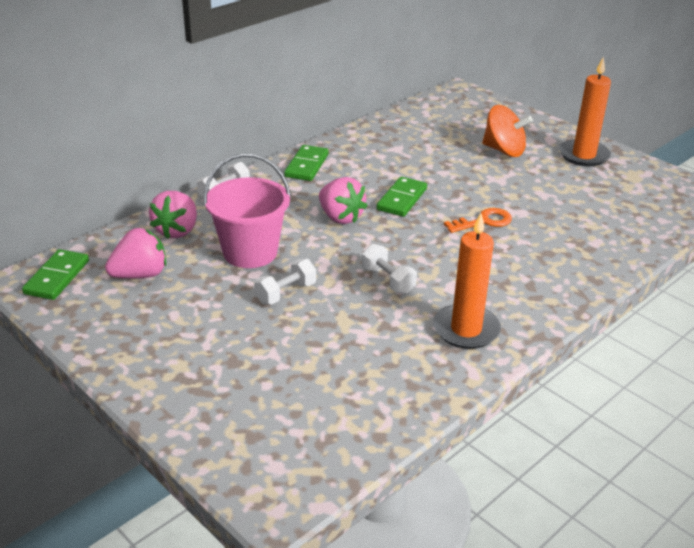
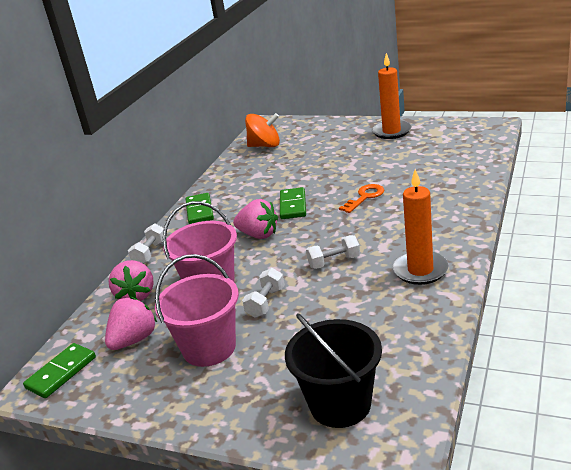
camera: 20 degrees left, 5 degrees down
(57, 277) = (61, 373): green domino -> green domino turned 45 degrees clockwise
(197, 314) = (209, 348): none -> pink bucket
(264, 429) = (340, 404): none -> black bucket
(388, 280) = (334, 262): white dumbbell -> white dumbbell turned 45 degrees counterclockwise
(504, 150) = (335, 148): orange spinning top -> orange spinning top (265, 145)

